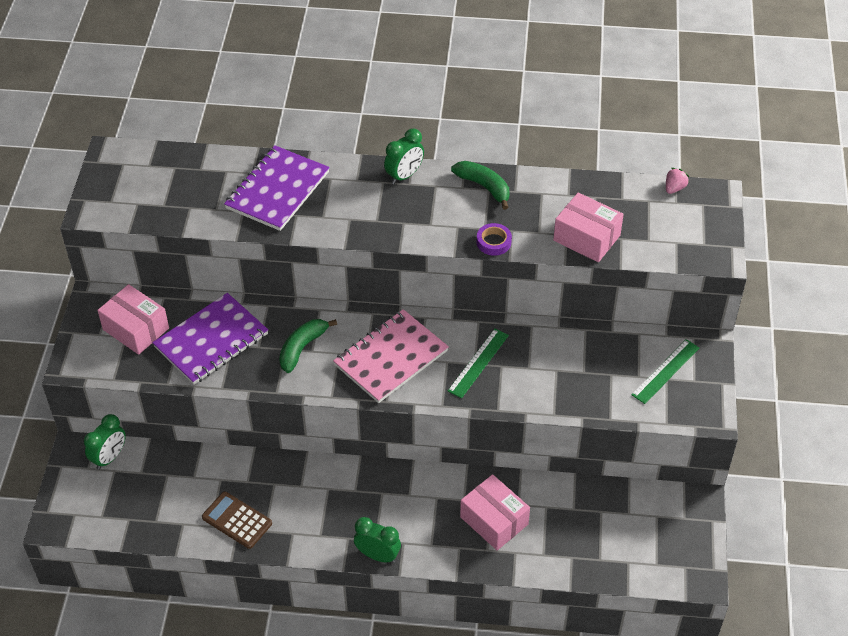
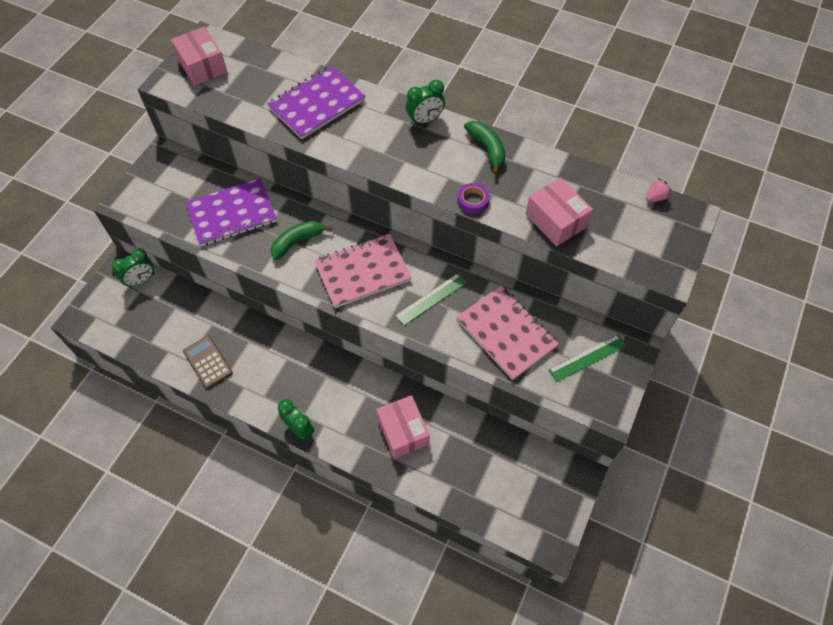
camera: 20 degrees right, 10 degrees up
(136, 329) = (181, 187): pink box -> pink box (202, 66)
(572, 373) = (506, 333): none -> pink notebook

